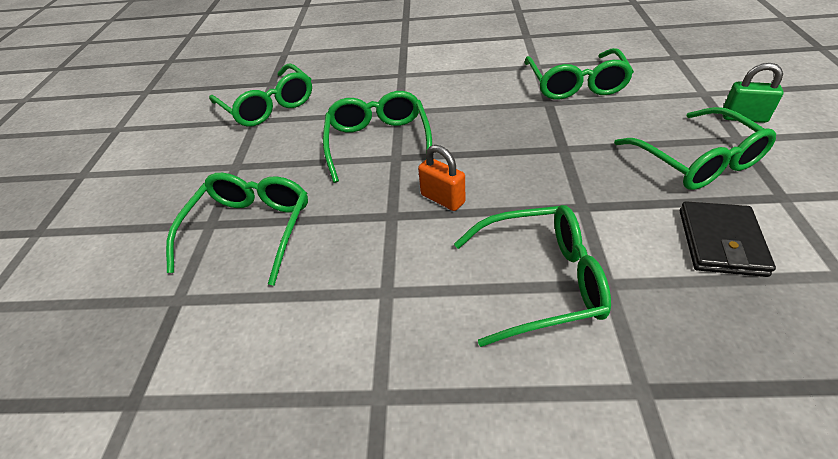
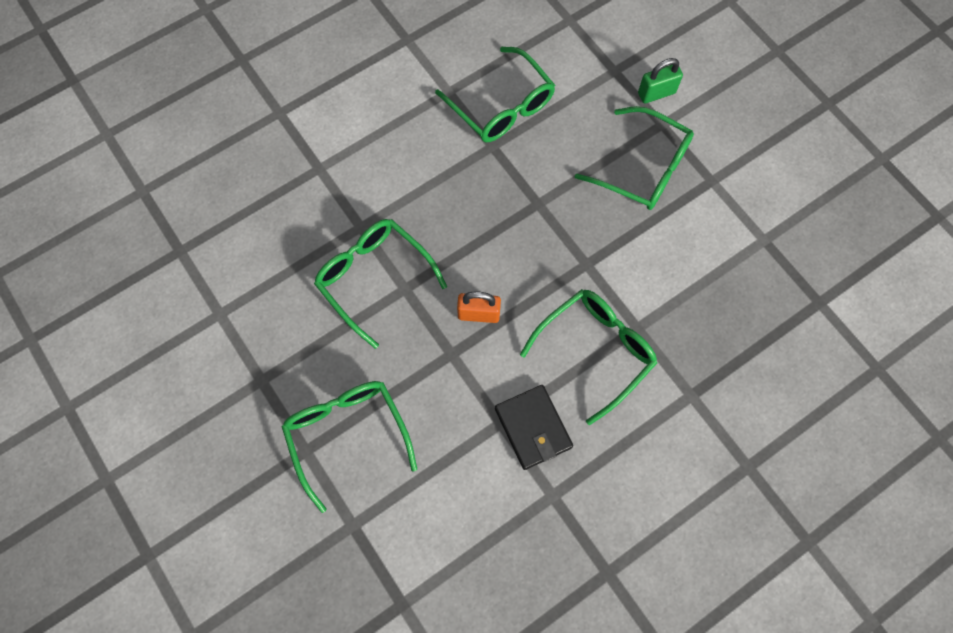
camera: 40 degrees left, 25 degrees up
(268, 106) = (213, 286): green glasses -> none
(720, 242) = (689, 249): black wallet -> black wallet (533, 428)

